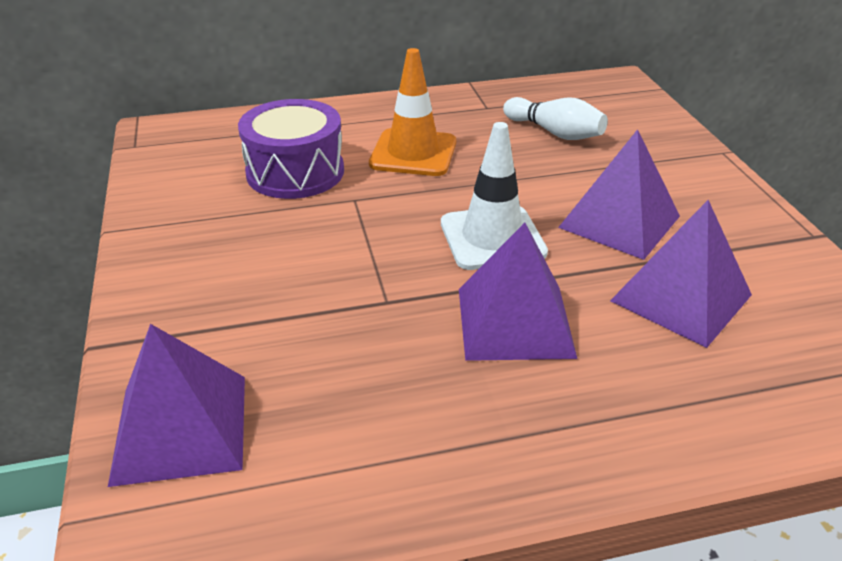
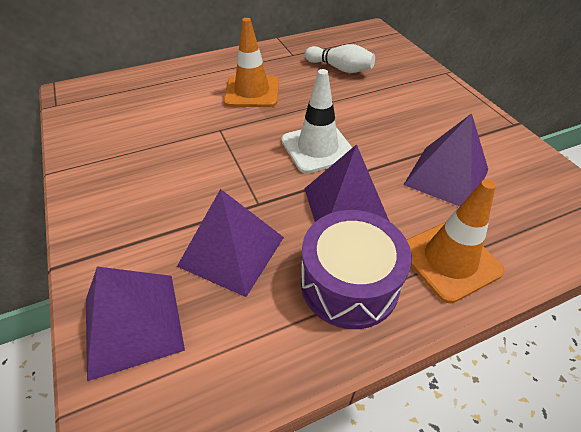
camera: 10 degrees left, 10 degrees up
(295, 172) = (175, 113): purple drum -> purple drum (349, 283)
(619, 221) = (395, 127): purple pyramid -> purple pyramid (231, 251)
(653, 409) = (449, 260): none -> orange traffic cone

